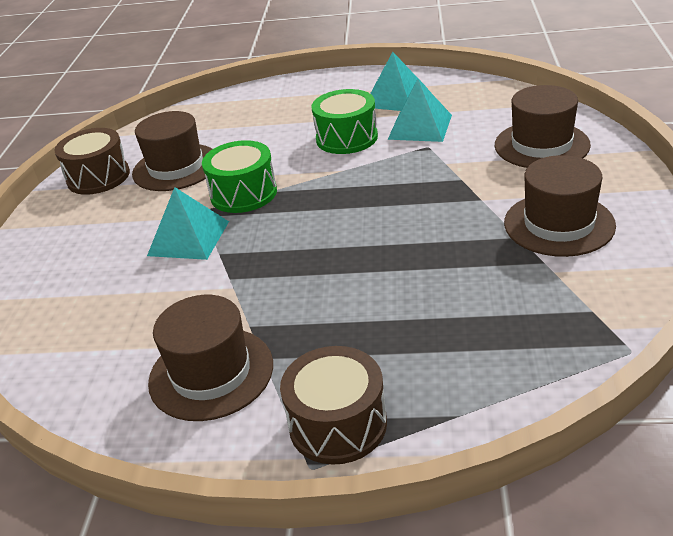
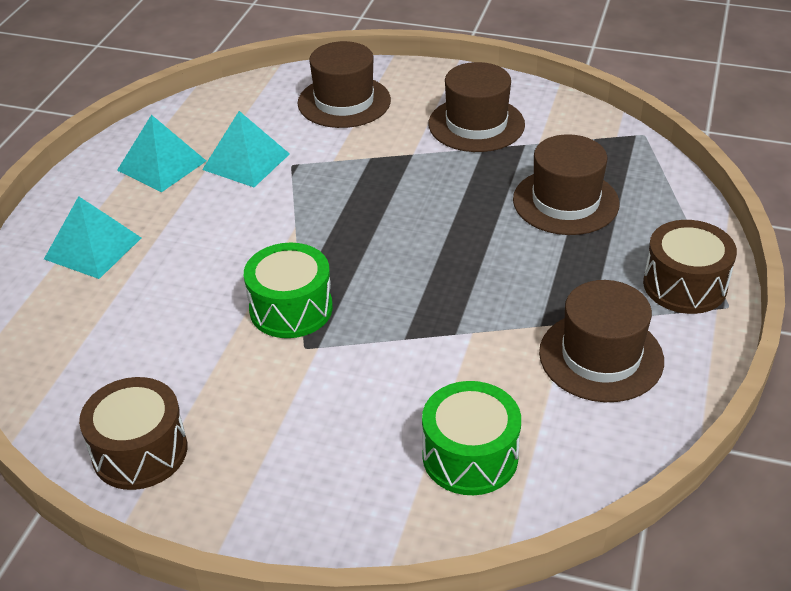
camera: 80 degrees left, 5 degrees up
(176, 167) = (178, 366): brown hat -> brown hat (565, 202)
(189, 238) = (359, 361): turquoise pyramid -> turquoise pyramid (93, 248)
(347, 138) = (226, 214): green drum -> green drum (470, 456)

